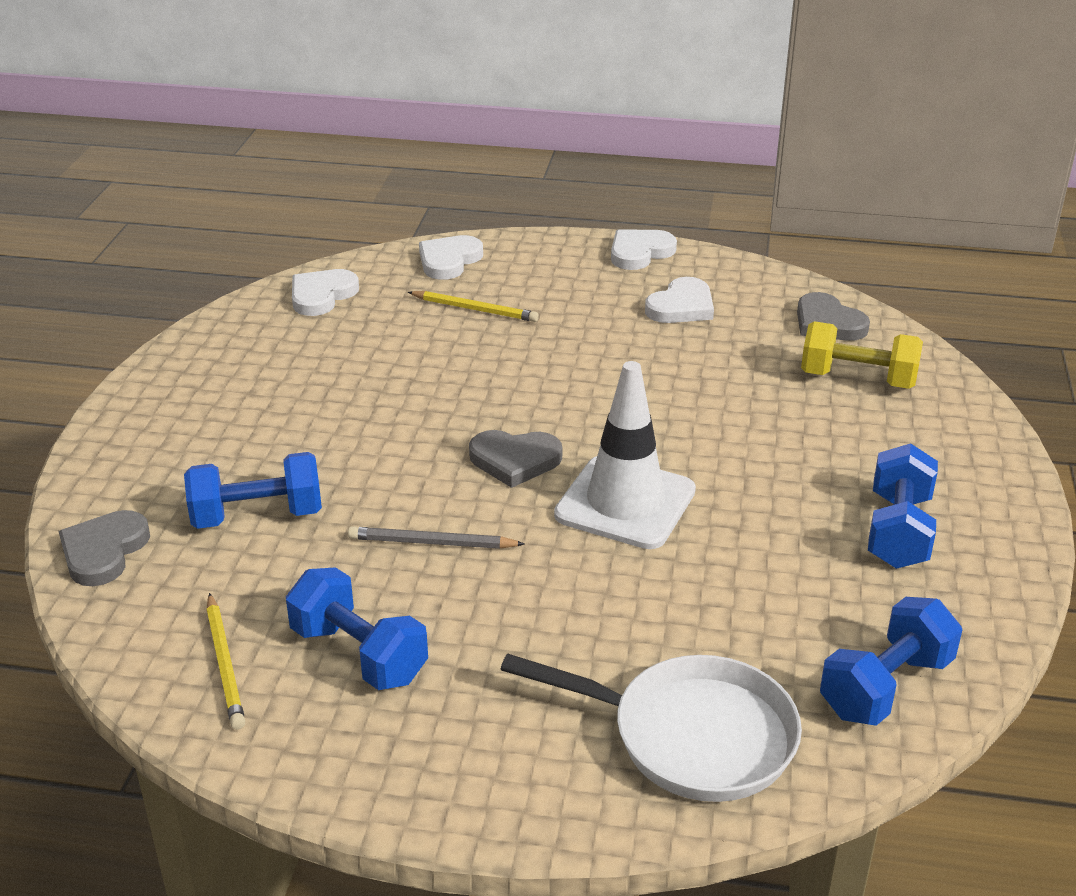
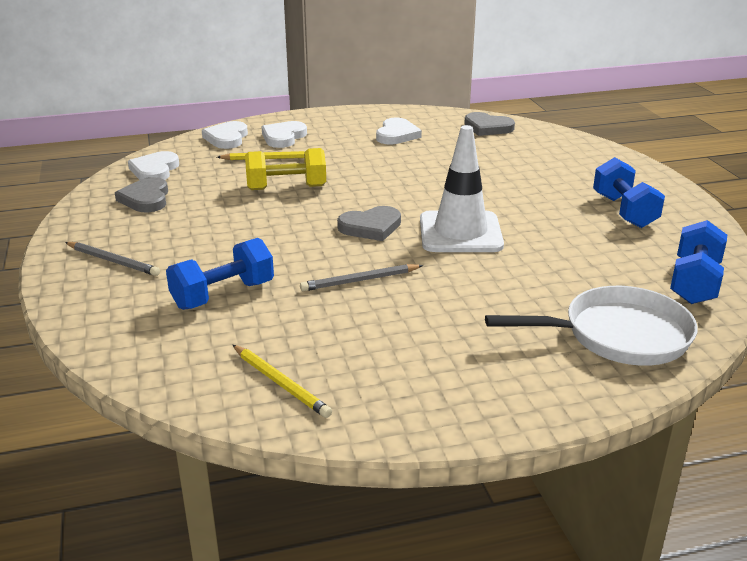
camera: 25 degrees left, 5 degrees down
(104, 551) = (123, 343): grey heart -> grey heart (146, 199)
(175, 428) = (112, 261): none -> grey pencil
(359, 654) = (371, 351): blue dumbbell -> none
(639, 252) = (345, 114): white heart -> white heart (283, 137)
(857, 379) = (530, 149): yellow dumbbell -> yellow dumbbell (286, 188)

